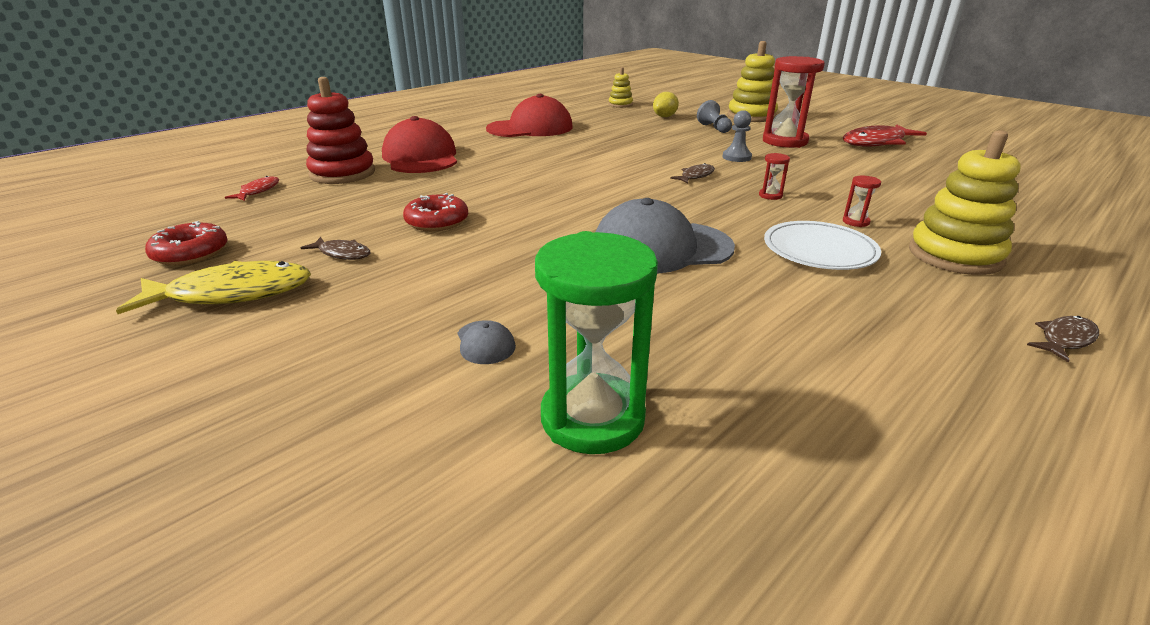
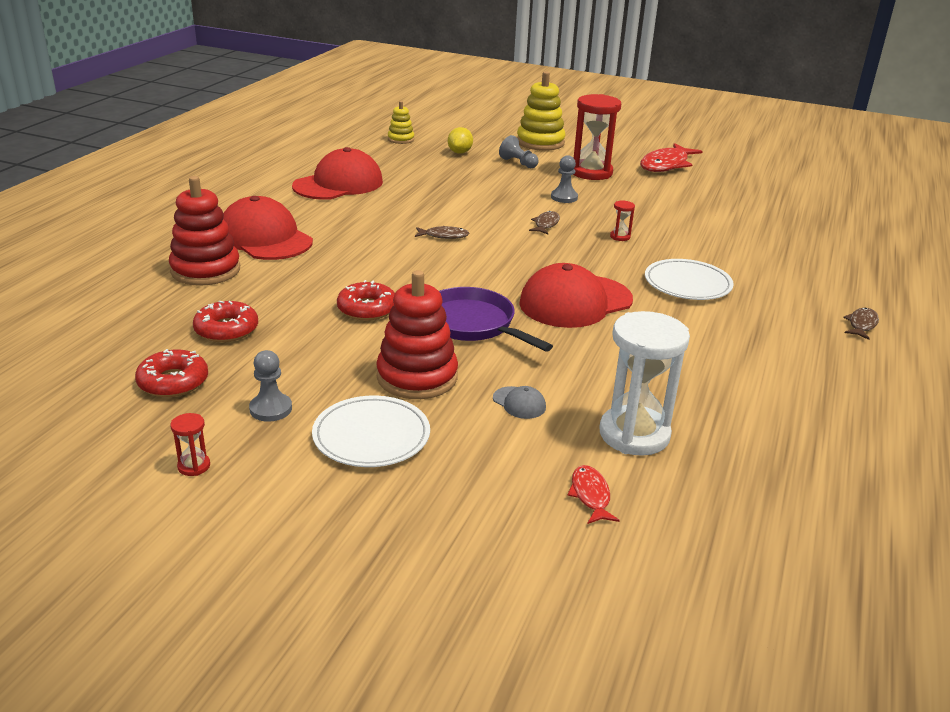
camera: 25 degrees left, 0 degrees up
(232, 294) = (271, 409): yellow fish -> grey pawn
(258, 191) = (141, 305): red fish -> red fish (590, 495)
(285, 342) = (371, 436): none -> white plate
(294, 219) = (226, 329): none -> red donut
(342, 254) = (320, 355): brown fish -> brown fish (444, 236)
(407, 291) = (417, 377): none -> red stacking toy
(524, 251) = (472, 324): none -> purple pan
(592, 418) = (634, 434): green hourglass -> white hourglass
(661, 248) = (575, 302): grey cap -> red cap
(855, 222) = (697, 253): red hourglass -> red hourglass (194, 466)
(954, 255) = (776, 272): yellow stacking toy -> none

